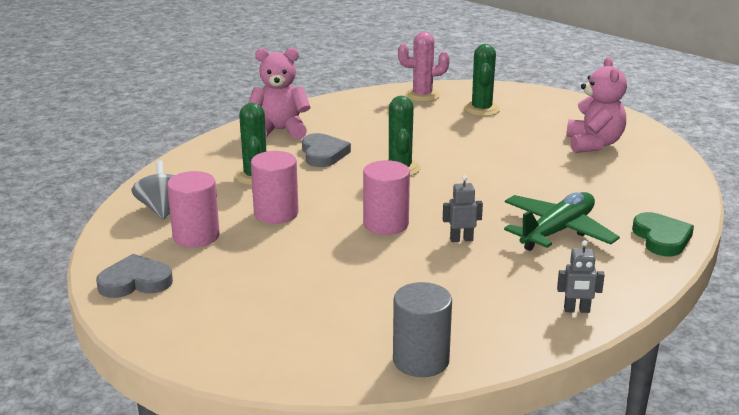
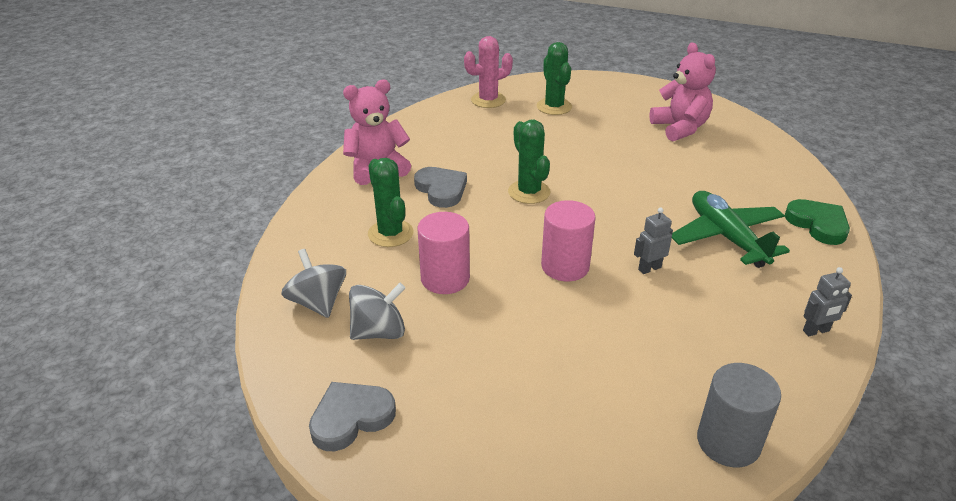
camera: 20 degrees left, 10 degrees up
(196, 236) = (379, 332): pink cylinder -> grey spinning top
(557, 231) = (726, 237): green plane -> green plane turned 45 degrees counterclockwise

